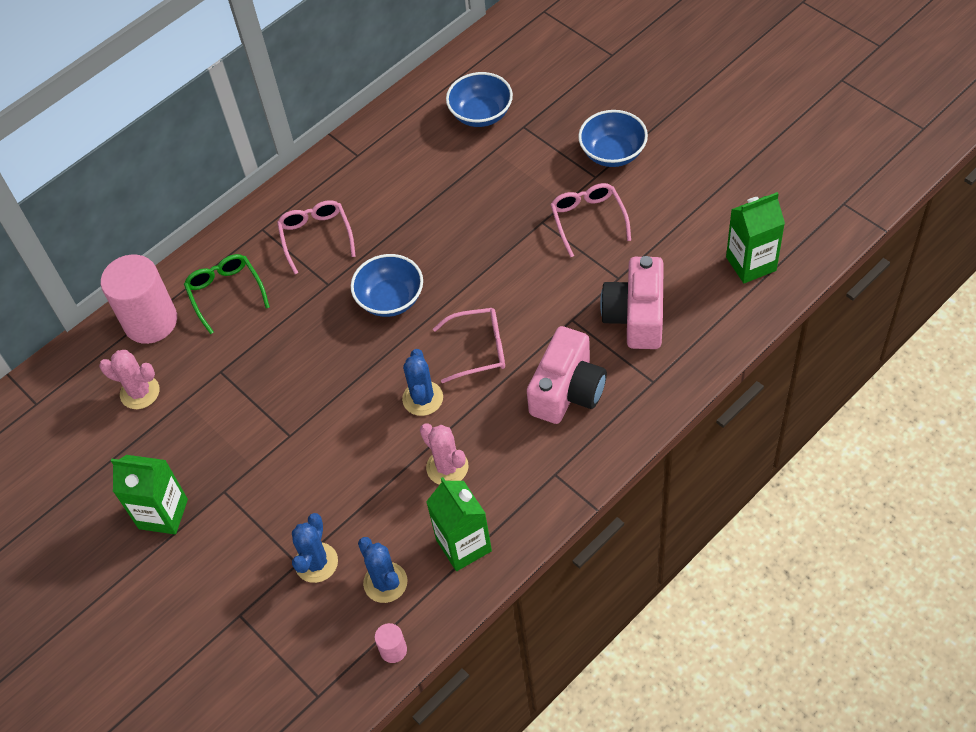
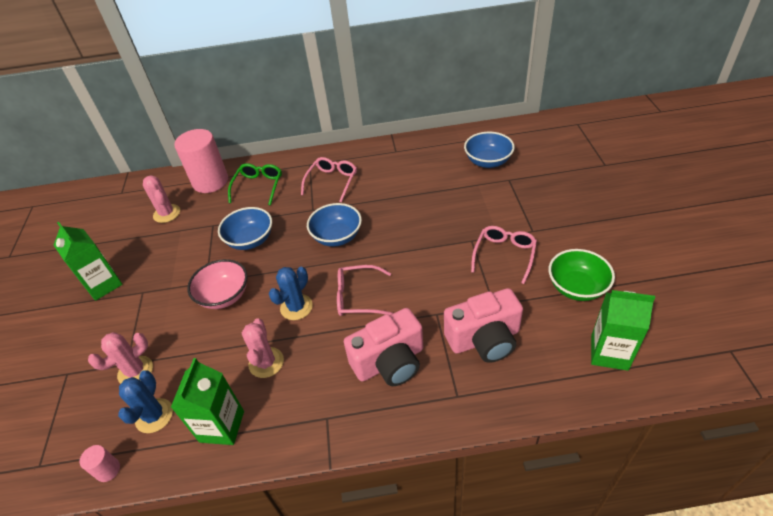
camera: 35 degrees right, 10 degrees down
(316, 563) = (135, 371): blue cactus -> pink cactus
(329, 436) = (224, 296): none -> pink bowl
(478, 349) = (358, 297): pink glasses -> pink glasses turned 150 degrees clockwise
(613, 153) = (557, 222): blue bowl -> blue bowl (250, 240)
(636, 316) = (484, 339): pink camera -> pink camera turned 150 degrees counterclockwise
(681, 216) = (576, 287): none -> green bowl

